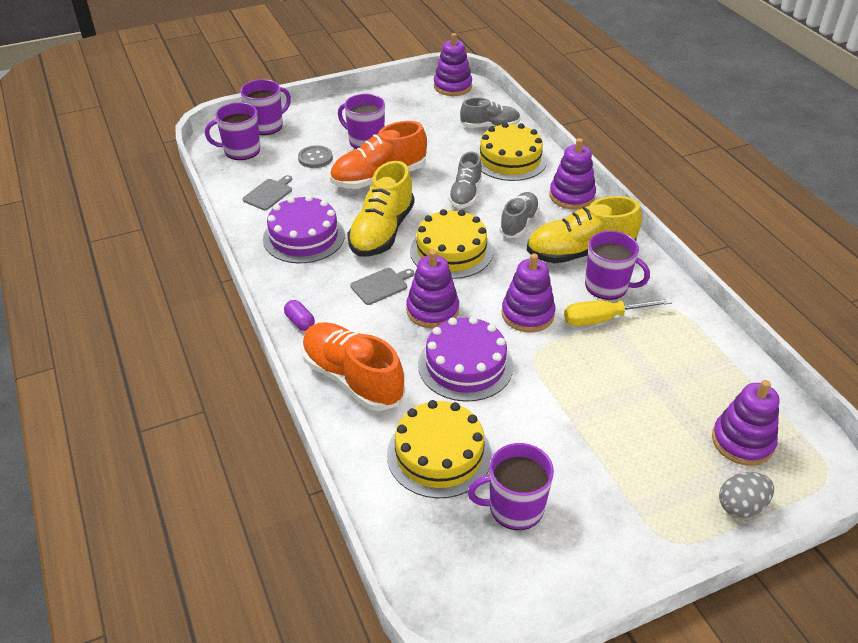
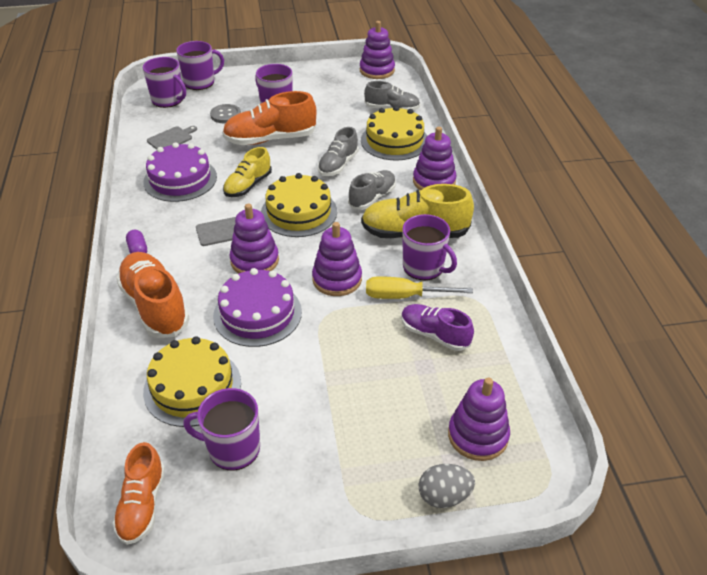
camera: 15 degrees right, 0 degrees up
(241, 150) = (168, 100): purple mug -> purple mug turned 150 degrees counterclockwise
(382, 232) = (248, 186): yellow shoe -> yellow shoe, size x0.63
(453, 585) = (142, 505): none -> orange shoe
(652, 352) = (434, 335): none -> purple shoe

